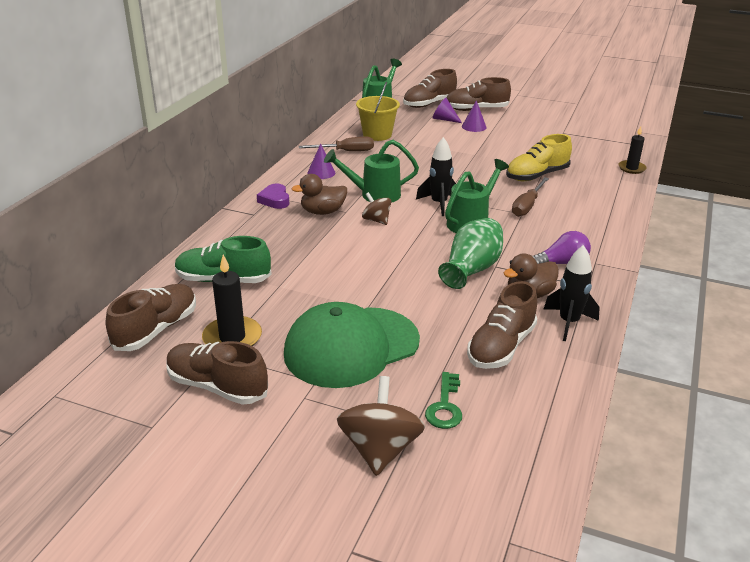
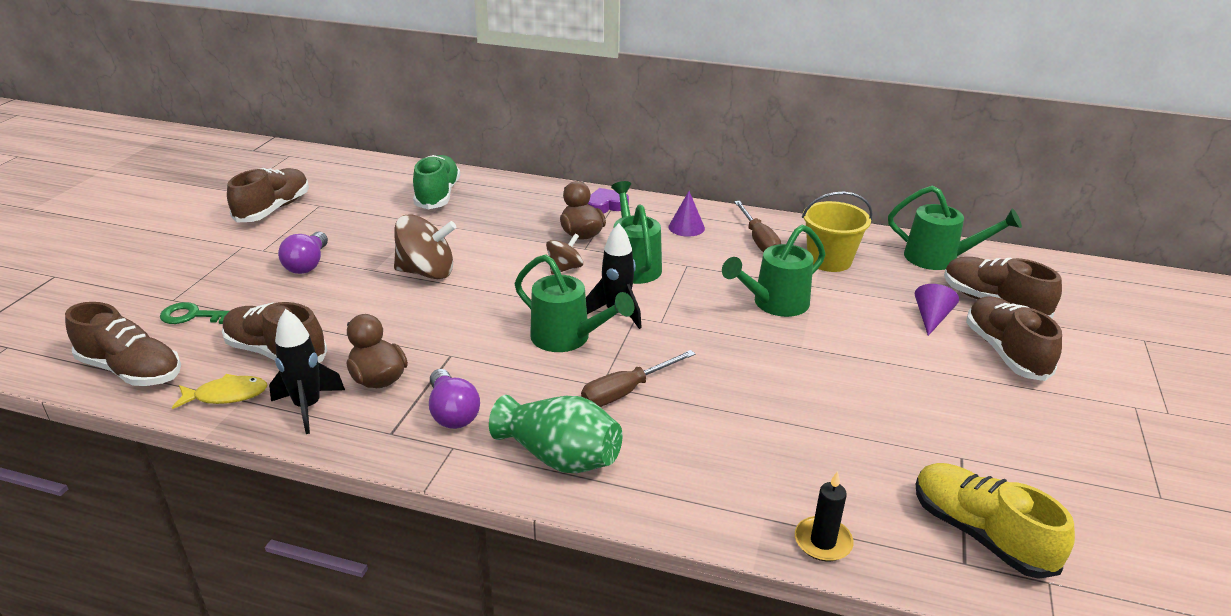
camera: 85 degrees right, 0 degrees up
(156, 330) = (362, 177): brown shoe -> brown shoe (131, 370)
(232, 338) = (340, 208): black candle -> none
(351, 347) = (307, 264): green cap -> purple light bulb
(380, 449) = (155, 284): brown spinning top -> brown spinning top (427, 272)
(429, 156) = (774, 304): none -> green watering can
(471, 269) = (443, 336): green vase -> green vase (560, 457)
(474, 127) = (919, 348): purple cone -> none
(527, 206) = (626, 391): brown screwdriver -> brown screwdriver turned 60 degrees counterclockwise
(537, 175) = (741, 408): yellow shoe -> yellow shoe (980, 534)
(562, 365) = (226, 395): none -> yellow fish

